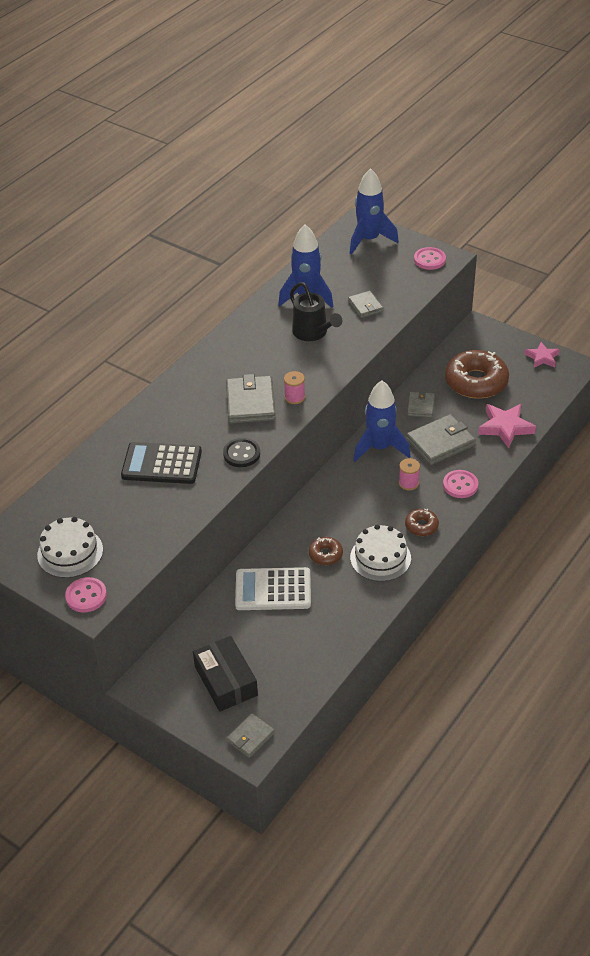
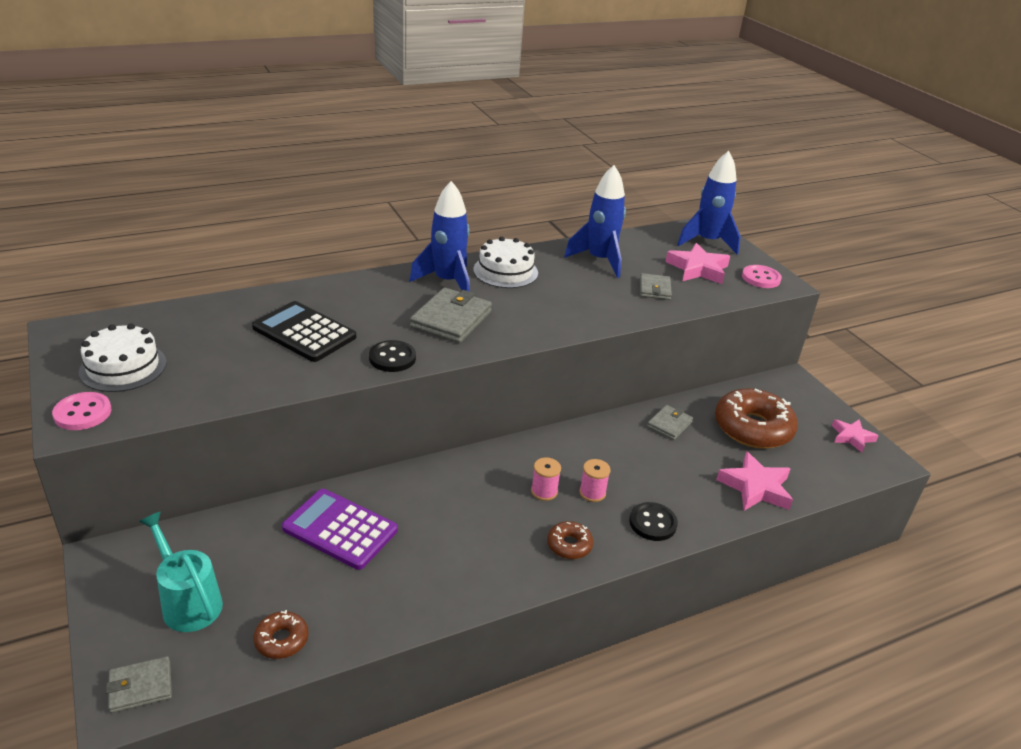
camera: 25 degrees right, 10 degrees down
(226, 681) = (188, 602): black box -> turquoise watering can
(273, 590) = (340, 529): white calculator -> purple calculator
(294, 397) = (501, 333): pink spool -> pink spool (544, 491)
(313, 333) = (577, 290): black watering can -> none
(325, 554) = (432, 521): brown donut -> brown donut (281, 640)
(380, 448) = (589, 443): blue rocket -> blue rocket (447, 282)
(380, 558) = (490, 556): white cake -> white cake (505, 271)
(381, 271) = (698, 269): none -> pink star
(440, 442) = (664, 468): grey wallet -> none
(460, 485) = (652, 523): pink button -> black button

